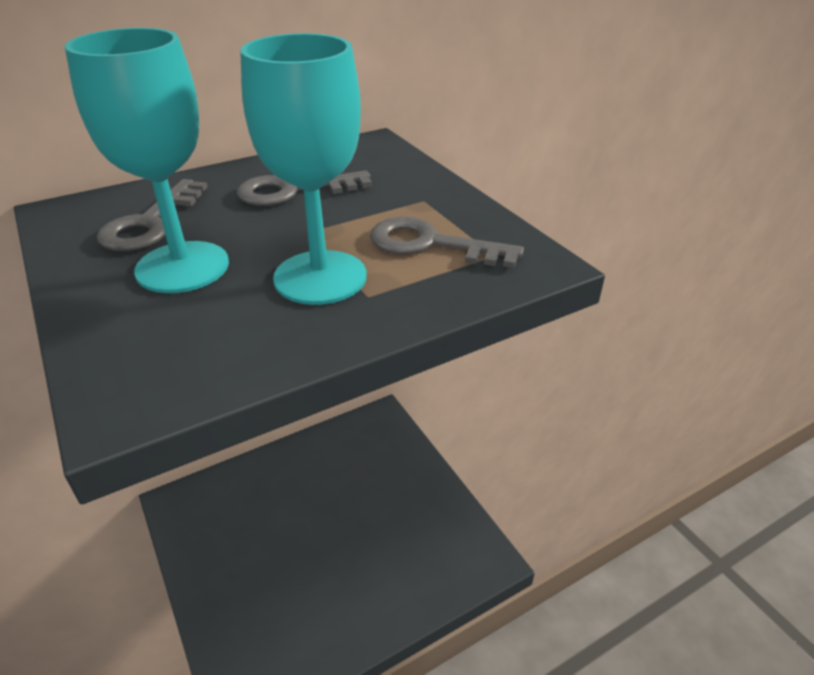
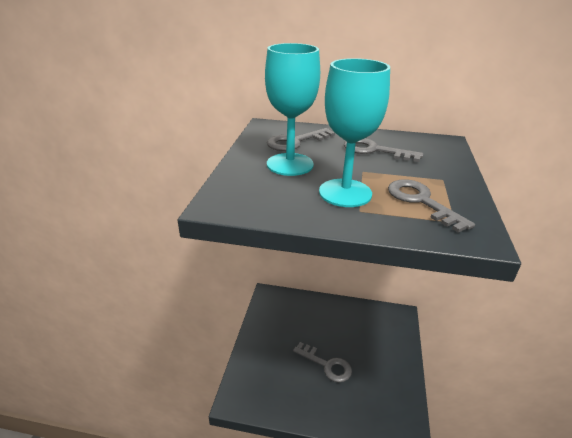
camera: 40 degrees right, 5 degrees down
(337, 546) = (327, 365): none -> grey key

